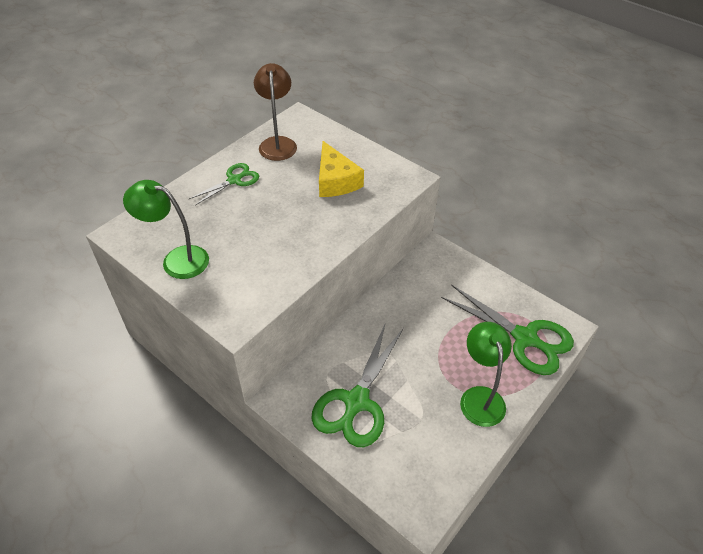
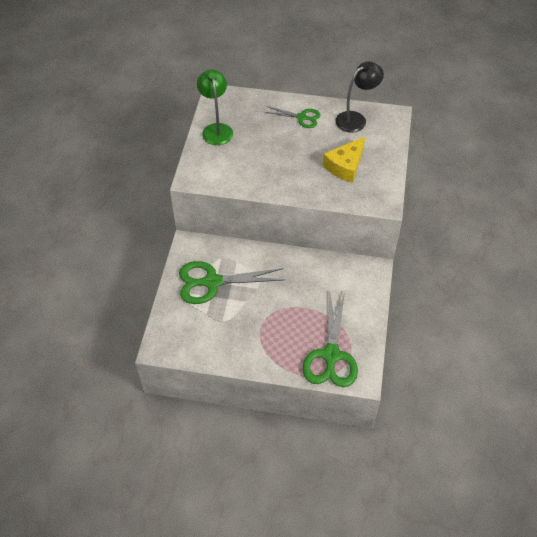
camera: 60 degrees right, 5 degrees up
(277, 143) = (356, 119): brown lamp -> black lamp
(480, 397) = (261, 346): green lamp -> none

